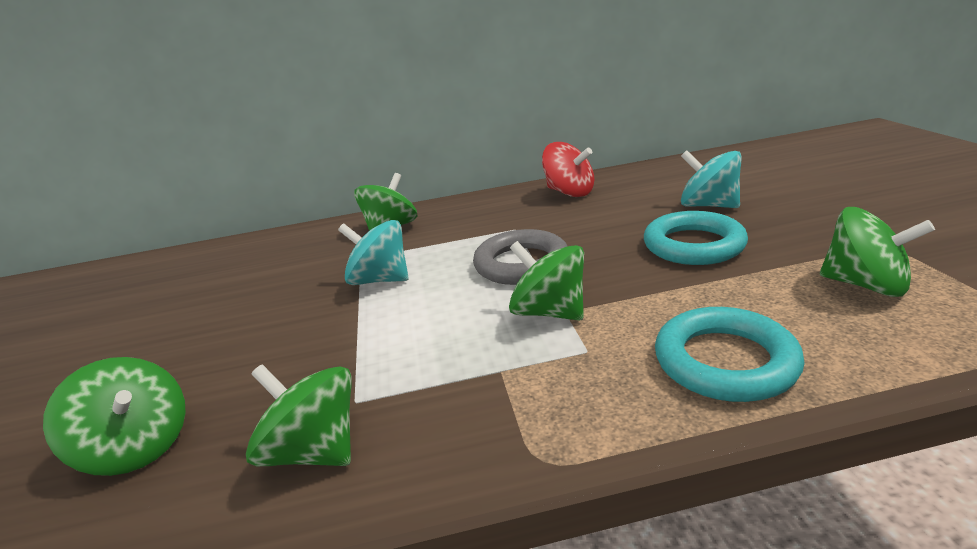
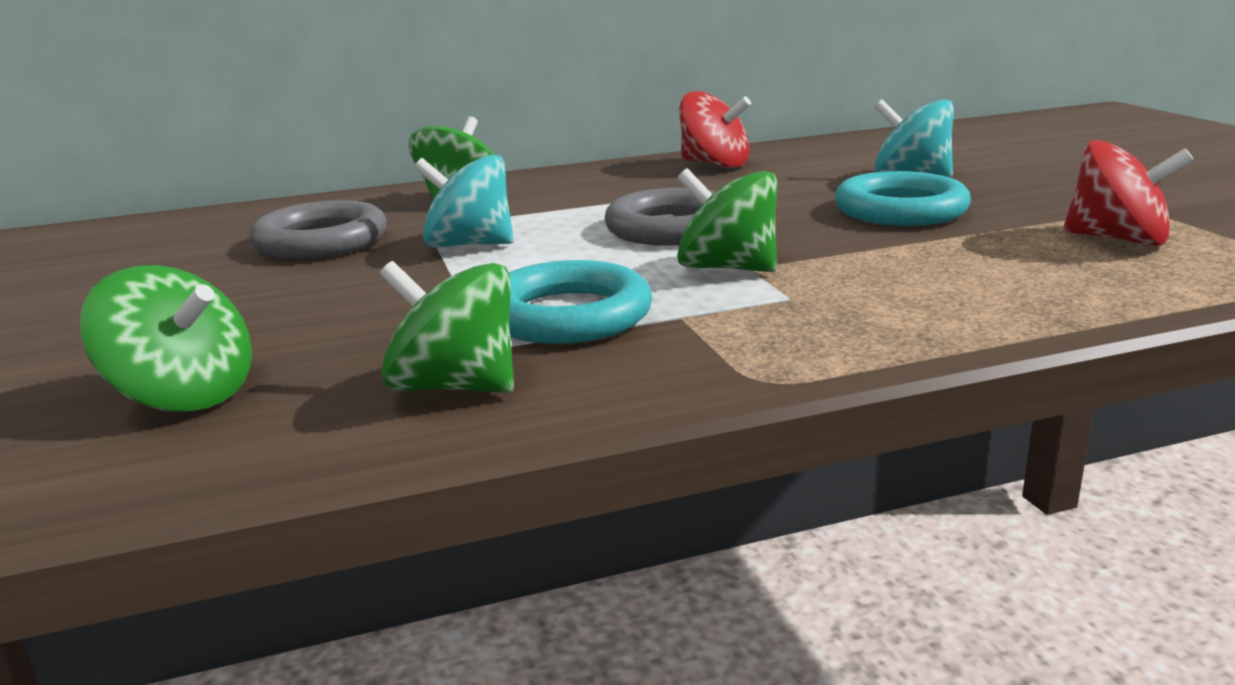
camera: 10 degrees left, 5 degrees down
(289, 273) = (321, 241): none -> grey ring
(725, 361) = (964, 301): turquoise ring -> turquoise ring (568, 315)
(865, 285) = (1117, 239): green spinning top -> red spinning top

